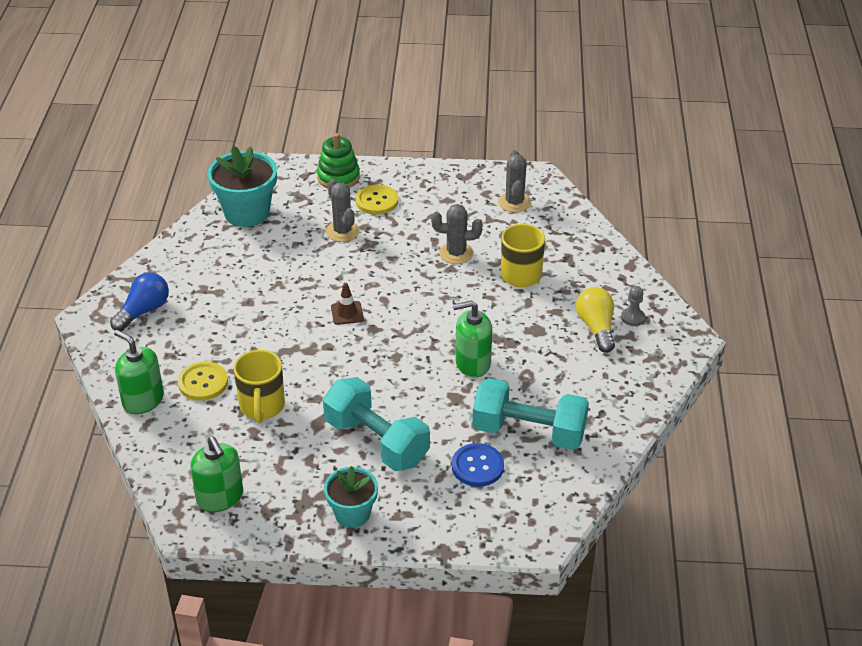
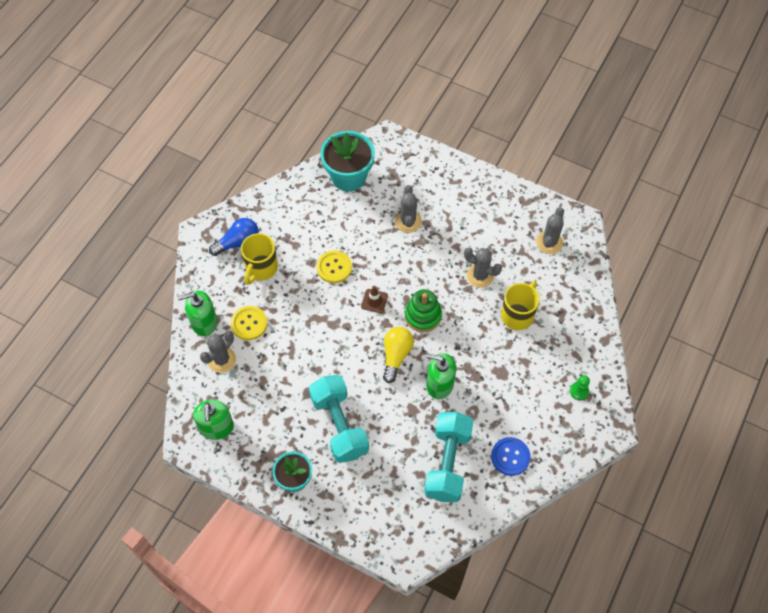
camera: 25 degrees right, 20 degrees up
(143, 400) = (204, 322): green soap dispenser -> green soap dispenser turned 75 degrees counterclockwise
(187, 429) = (221, 360): none -> grey cactus
(262, 407) = (278, 361): yellow mug -> yellow mug (261, 268)
(338, 177) = (430, 166): green stacking toy -> green stacking toy (423, 316)
(377, 201) = (447, 201): yellow button -> yellow button (334, 267)
(477, 466) = (397, 477): blue button -> blue button (510, 457)
(529, 432) = (447, 463): turquoise dumbbell -> turquoise dumbbell turned 60 degrees clockwise
(596, 328) = (546, 389): yellow light bulb -> yellow light bulb (396, 356)
(632, 318) = (579, 391): grey pawn -> green pawn

